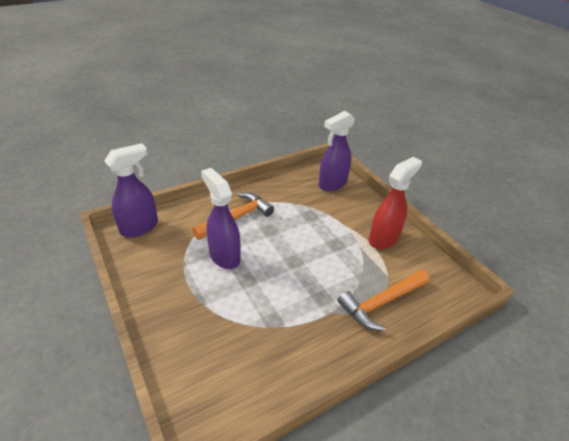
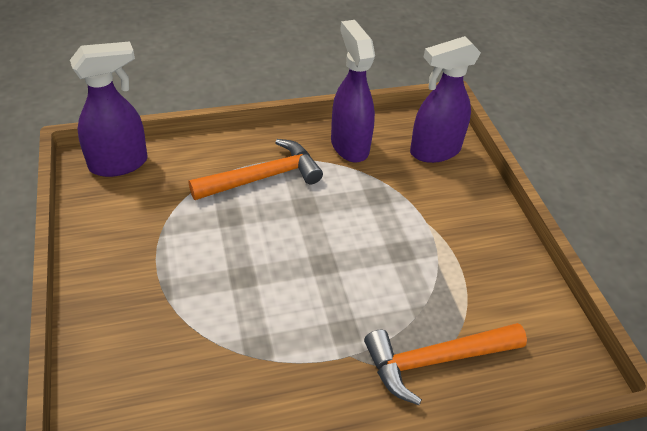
camera: 15 degrees right, 5 degrees up
(224, 256) = (223, 233): purple spray bottle -> purple spray bottle (349, 145)
(384, 239) = (483, 259): red spray bottle -> none

